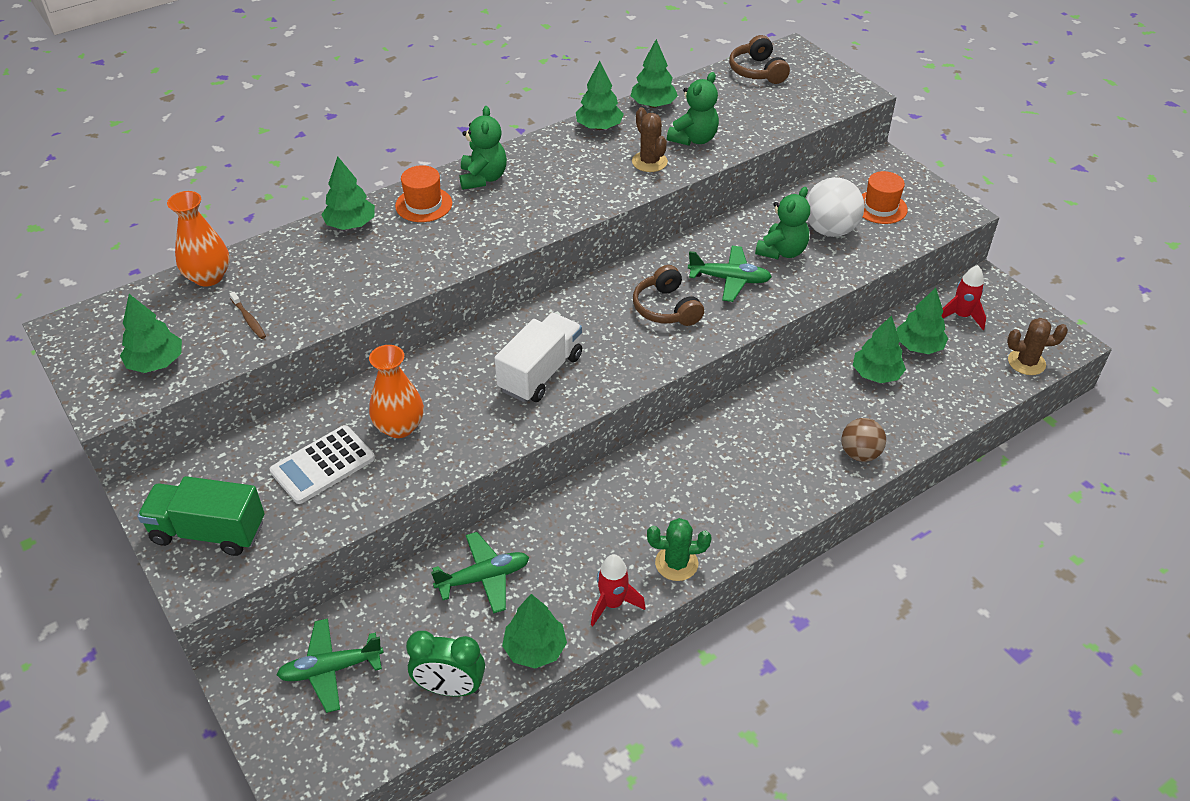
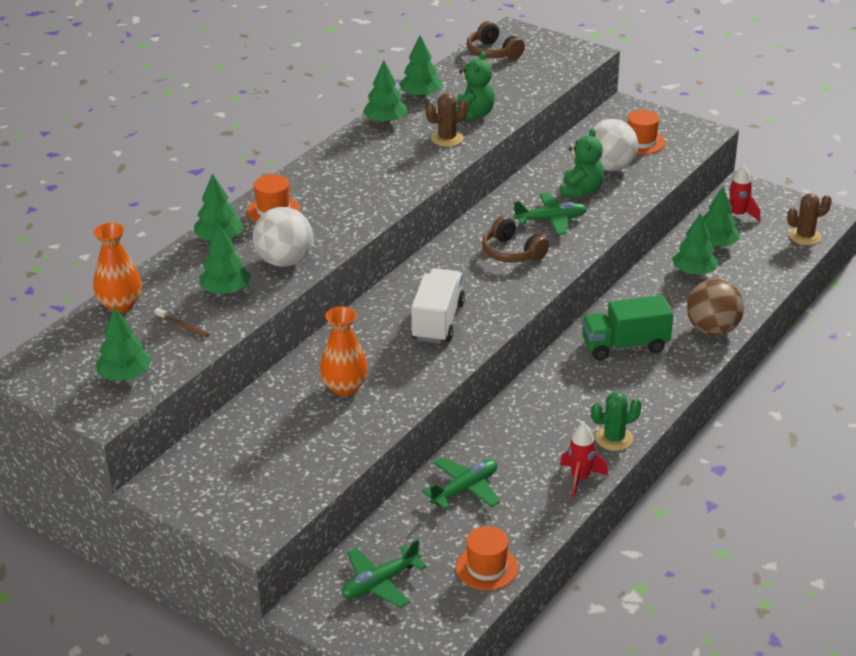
camera: 20 degrees left, 10 degrees down
(209, 532) = (234, 498): green truck -> green truck (625, 345)
(323, 465) = (298, 429): white calculator -> none
(396, 267) = (284, 261): none -> white ball
(450, 688) = (487, 567): green clock -> orange hat
(483, 178) = (311, 180): green teddy bear -> none
(535, 648) = (537, 524): green tree -> green tree (226, 290)
(649, 162) = (447, 139): brown cactus -> brown cactus turned 75 degrees counterclockwise
(860, 454) = (712, 329): brown ball -> brown ball, size x1.50

